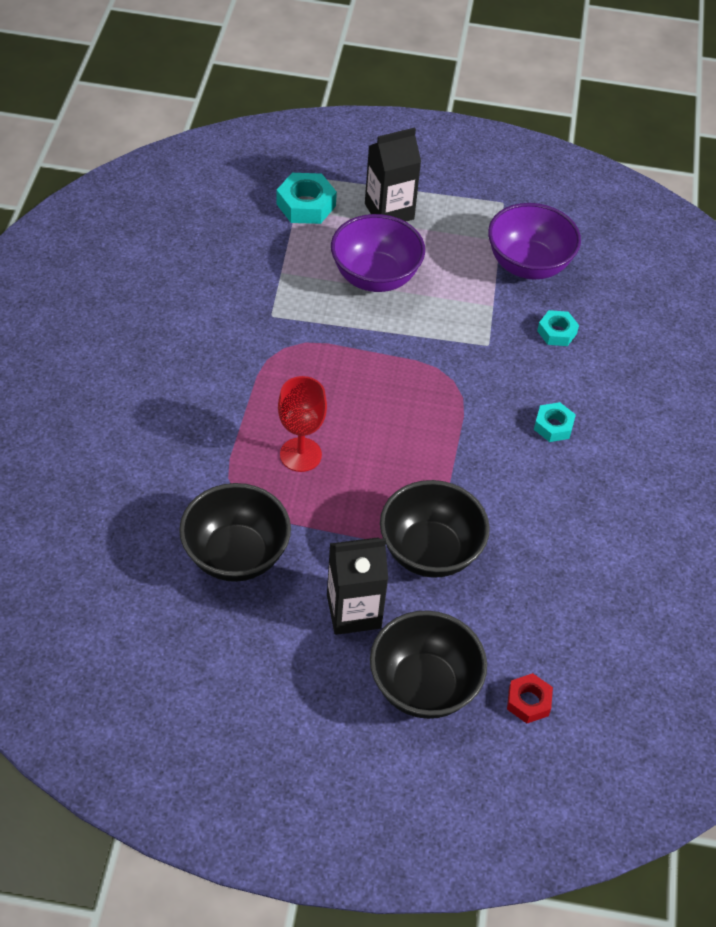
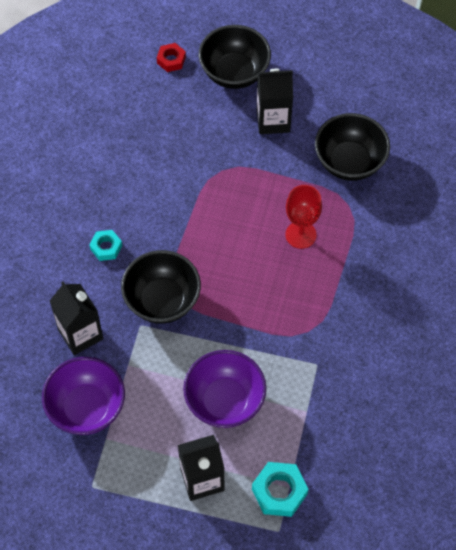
camera: 170 degrees left, 10 degrees up
(430, 551) = (216, 157): black bowl -> black bowl (162, 300)
(556, 332) = (80, 334): turquoise nut -> black carton

